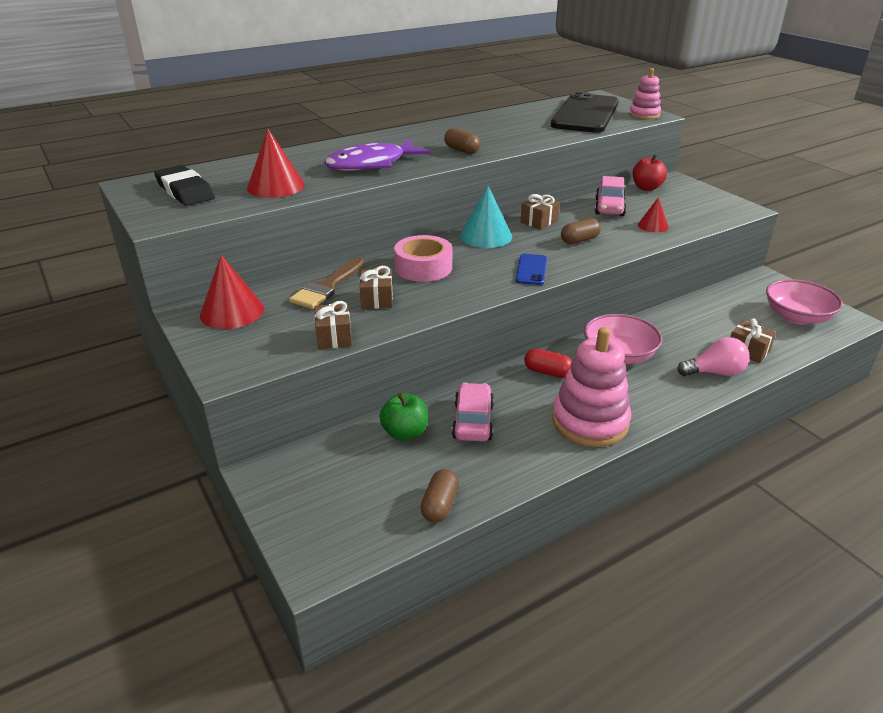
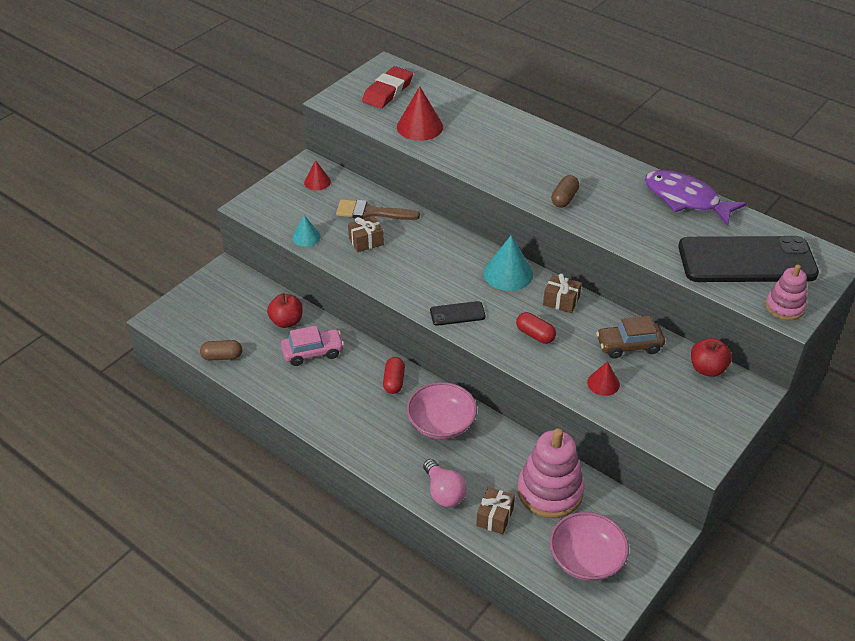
camera: 70 degrees right, 10 degrees up
(185, 191) = (387, 91): black eraser -> red eraser
(232, 312) = (317, 182): red cone -> red cone, size x0.59
(334, 337) = (306, 237): brown gift -> turquoise cone
(371, 164) = (495, 158): purple fish -> purple fish (686, 199)
(405, 433) = (286, 321): green apple -> red apple
(423, 267) = (428, 252): pink tape -> none
(531, 270) = (457, 314): blue phone -> black phone
(579, 240) = (535, 335): brown capsule -> red capsule
(590, 422) = (337, 417): pink stacking toy -> pink stacking toy (550, 491)
(609, 207) = (629, 346): pink car -> brown car

